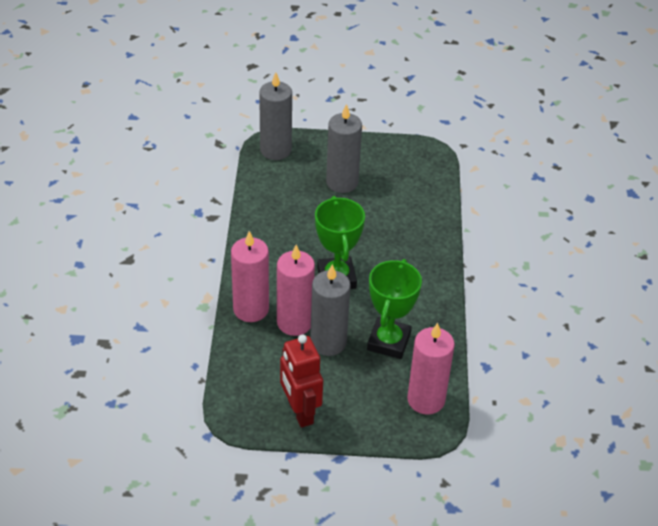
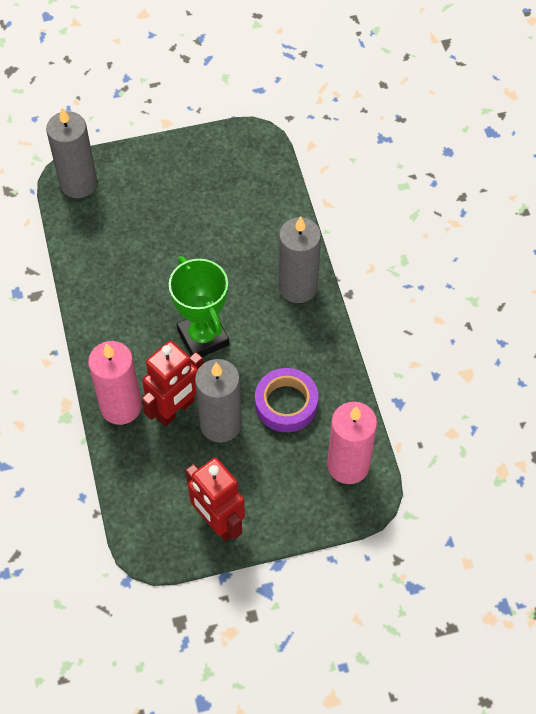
camera: 15 degrees left, 15 degrees up
(294, 322) = (175, 409): pink candle -> red robot
(342, 182) = (169, 207): grey candle -> grey candle (297, 287)
(388, 342) = (286, 404): green trophy -> purple tape

